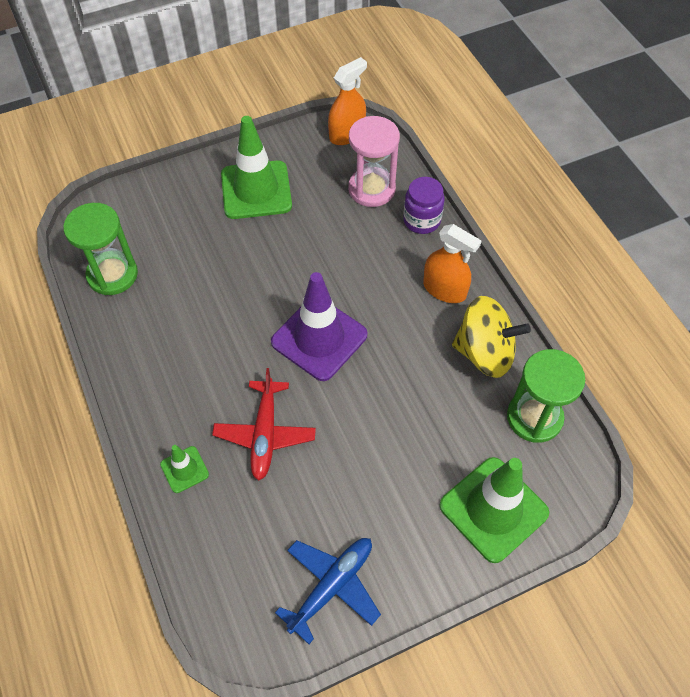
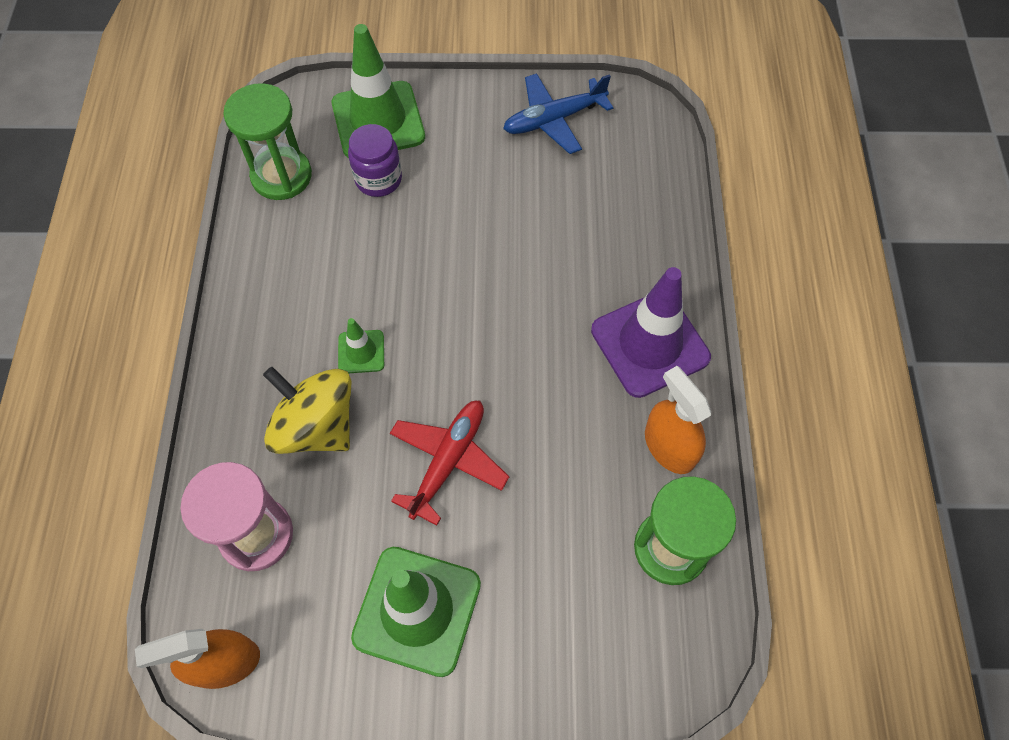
camera: 155 degrees left, 5 degrees up
(184, 469) = (652, 264): green traffic cone -> green traffic cone (361, 352)
(265, 434) = (556, 265): red plane -> red plane (448, 461)
(319, 338) = (447, 345): purple traffic cone -> purple traffic cone (650, 344)
(421, 220) = (226, 451): purple jar -> purple jar (378, 179)
(444, 289) = (268, 344): orange spray bottle -> orange spray bottle (669, 447)
(485, 353) = (280, 255): yellow spinning top -> yellow spinning top (316, 426)

